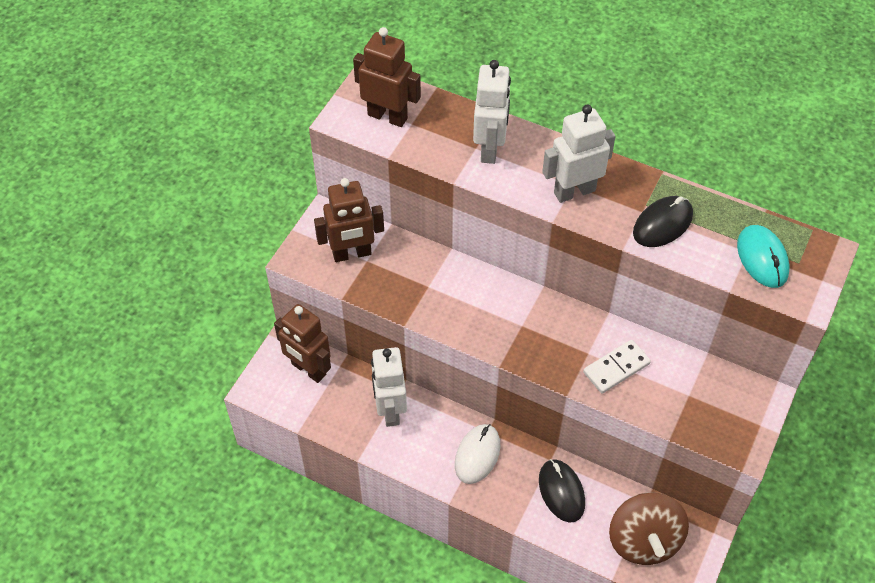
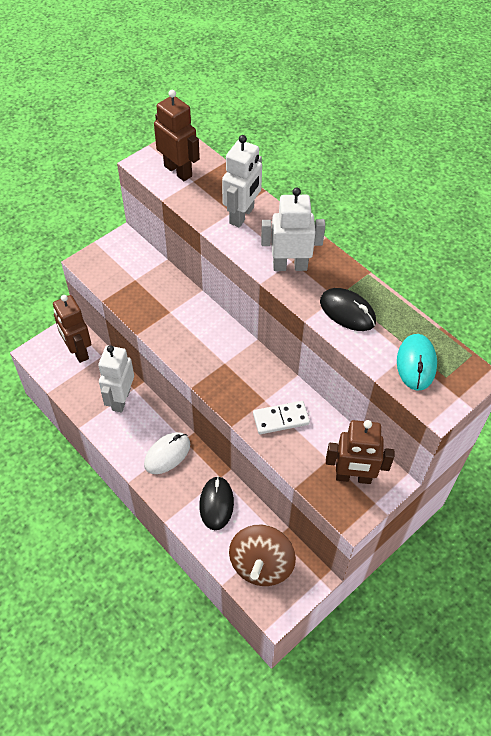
camera: 20 degrees right, 0 degrees up
(352, 254) = (127, 271): brown robot -> brown robot (353, 477)
(662, 224) = (347, 312): black mouse -> black mouse turned 60 degrees clockwise

